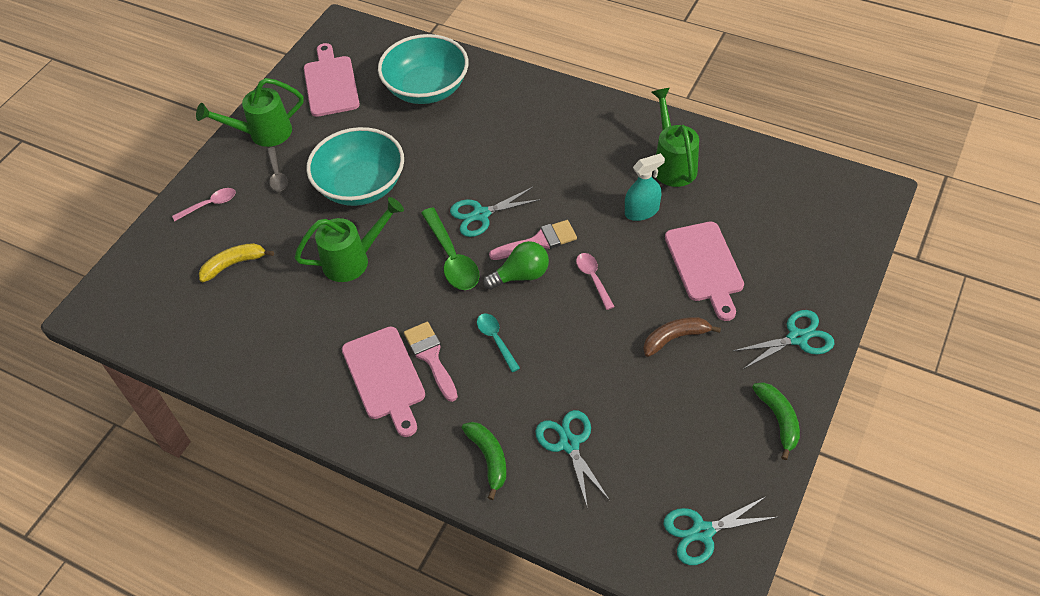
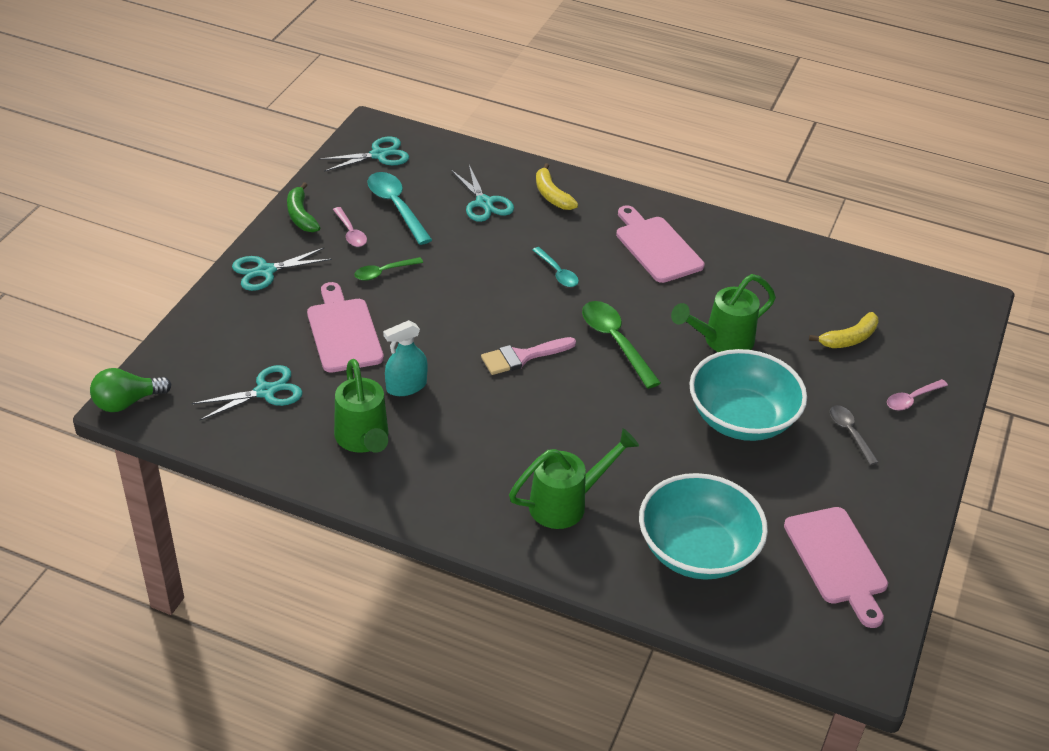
camera: 170 degrees right, 10 degrees down
(262, 134) = (895, 486): green watering can -> green watering can (567, 503)
(431, 357) = (617, 261): pink brush -> none
(481, 215) = (591, 384): turquoise scissors -> turquoise scissors (265, 391)
(489, 458) = (551, 195): green banana -> yellow banana
(521, 275) = (539, 325): green light bulb -> green light bulb (127, 402)
(593, 279) = (462, 321): pink spoon -> pink spoon (350, 232)
(671, 435) = (396, 207): none -> turquoise spoon
(675, 338) = (384, 272): brown banana -> green spoon

